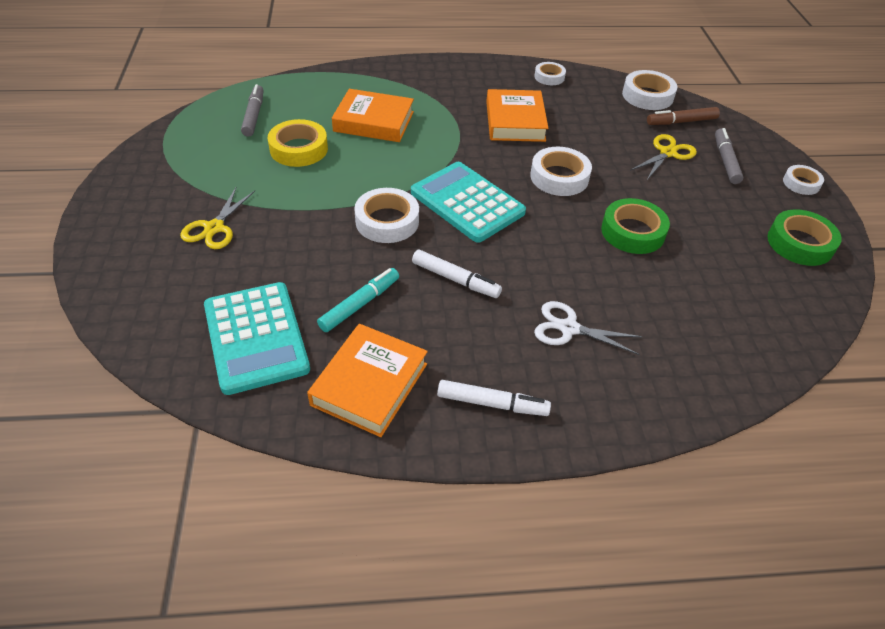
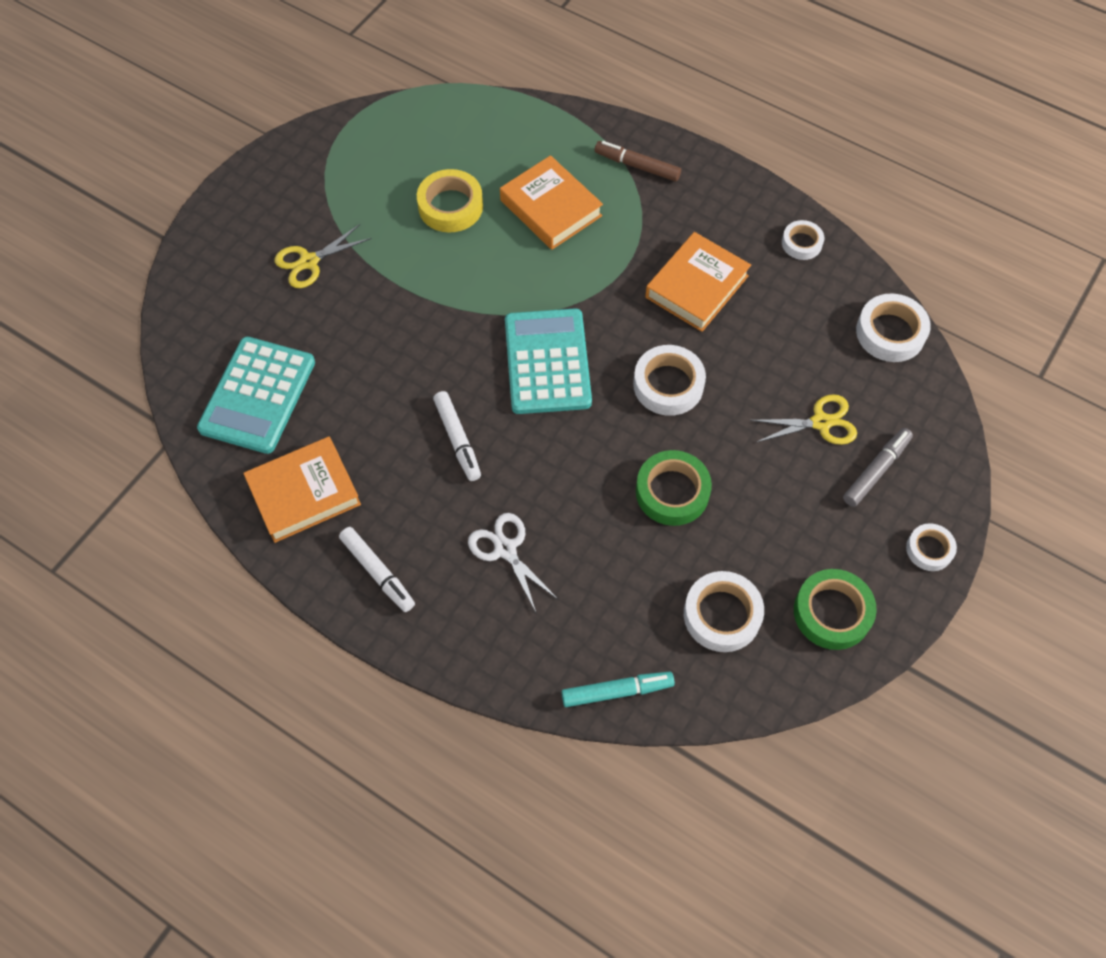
camera: 40 degrees right, 15 degrees up
(254, 115) = (444, 138): grey marker -> none
(360, 304) = (358, 414): turquoise marker -> turquoise marker (617, 691)
(387, 221) = (456, 340): white tape -> white tape (722, 615)
(681, 122) = (887, 391): brown marker -> brown marker (637, 166)

